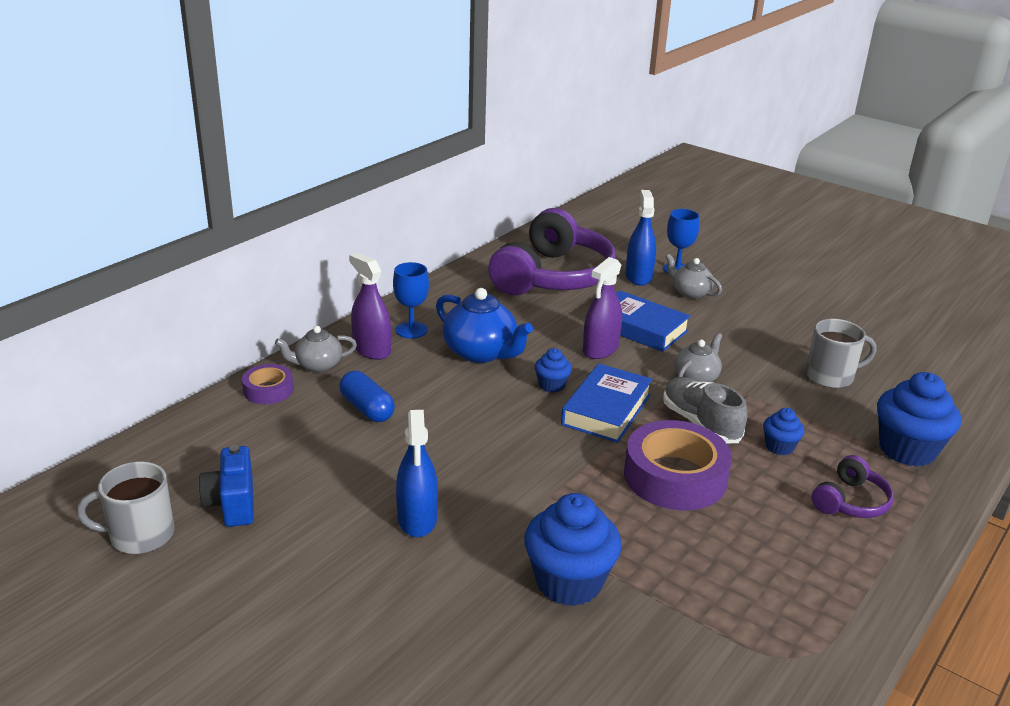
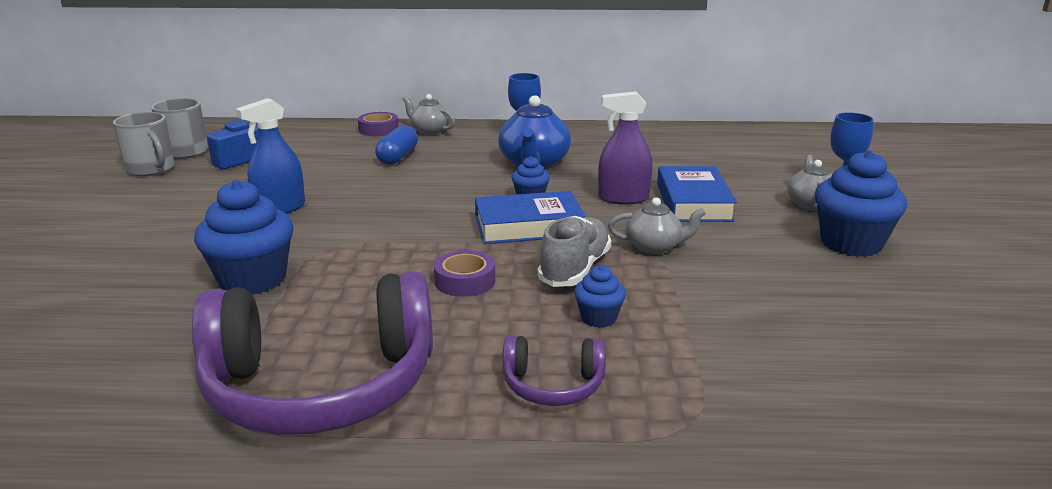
camera: 55 degrees right, 5 degrees down
(371, 350) = (476, 137): purple spray bottle -> none
(553, 277) = (706, 152): purple headphones -> purple headphones (321, 386)
(638, 277) = (785, 178): blue spray bottle -> none
(675, 476) = (465, 281): purple tape -> purple tape, size x0.53
(830, 376) = (800, 312): grey mug -> grey mug (151, 169)
(907, 450) = (726, 400): blue cupcake -> blue cupcake (851, 243)

